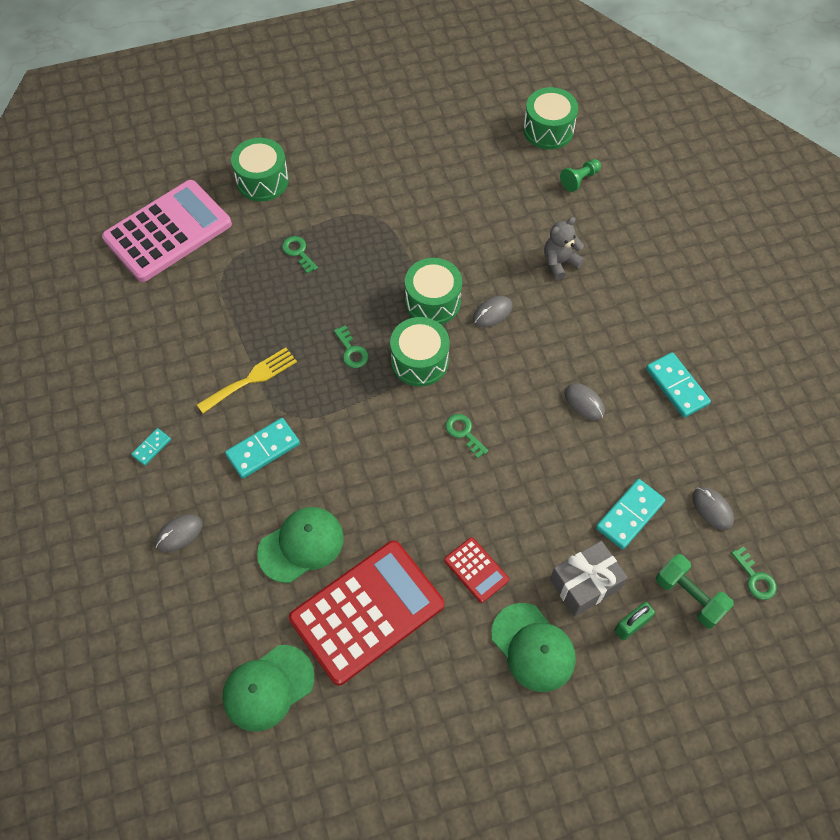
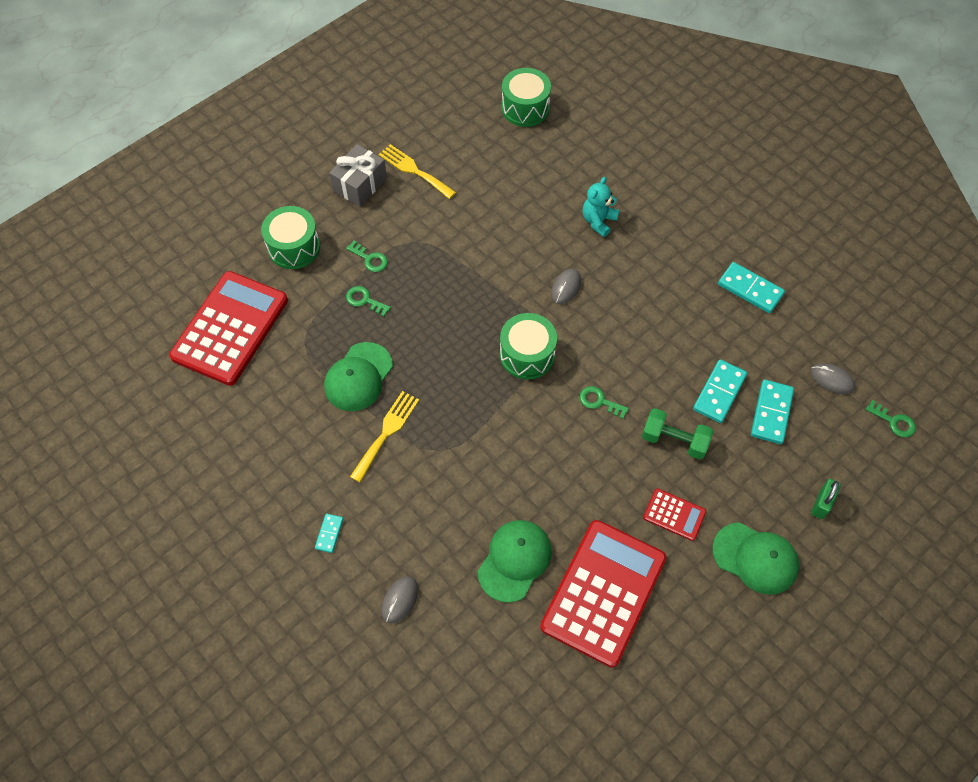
camera: 25 degrees left, 0 degrees up
(168, 231) = (230, 328): pink calculator -> red calculator
(263, 449) = (433, 491): turquoise domino -> turquoise domino (719, 392)
(268, 687) = (556, 698): green cap -> green cap (358, 377)
(352, 351) = (463, 370): green key -> green key (370, 259)
(409, 151) = (414, 170): none -> yellow fork
(433, 301) = (509, 297): green drum -> none
(559, 262) = (598, 221): grey teddy bear -> turquoise teddy bear
(579, 180) = (575, 142): green pawn -> none
(584, 403) = (684, 334): grey mouse -> none
(585, 584) = (767, 486): grey gift -> grey gift (360, 184)
(689, 596) = (853, 459): green dumbbell -> green dumbbell (674, 440)

